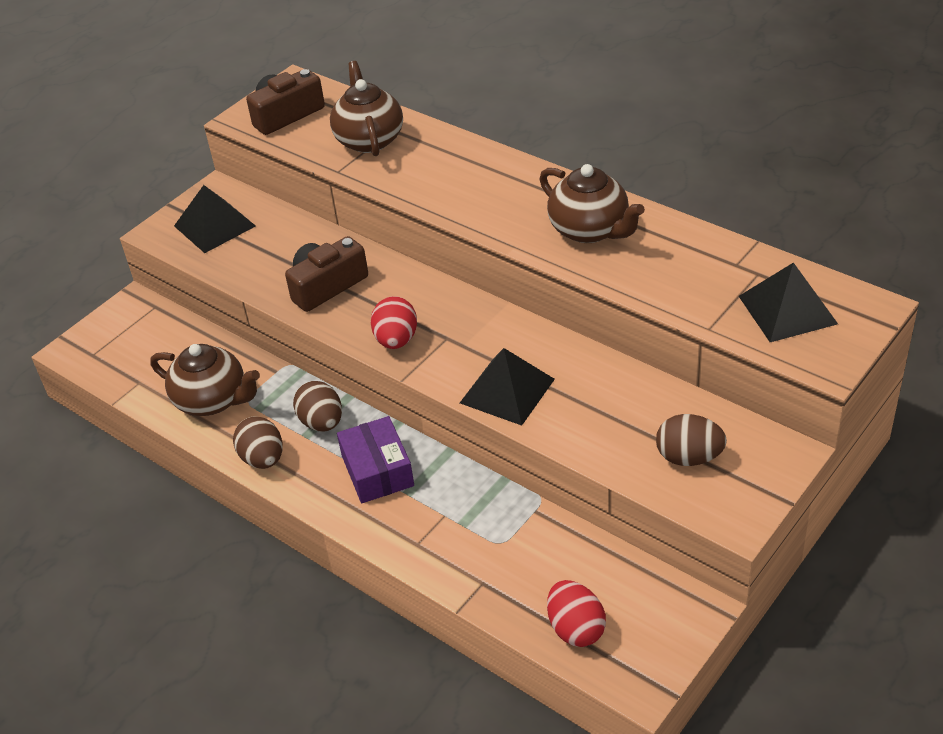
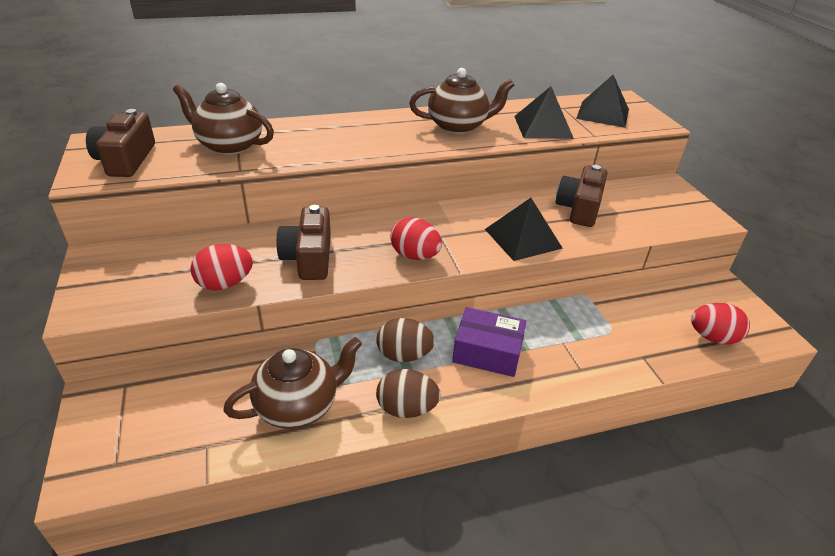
camera: 60 degrees left, 5 degrees down
(214, 226) = (139, 276): black pyramid -> black pyramid (543, 127)
(248, 269) = (225, 284): none -> red egg
(622, 404) = (579, 208): none -> brown camera
(689, 457) = (647, 210): brown egg -> none

